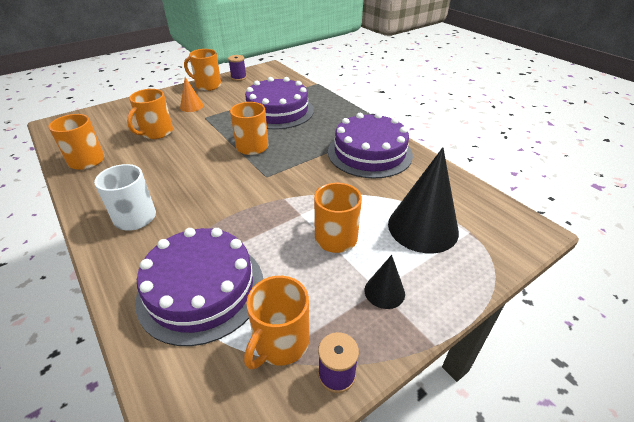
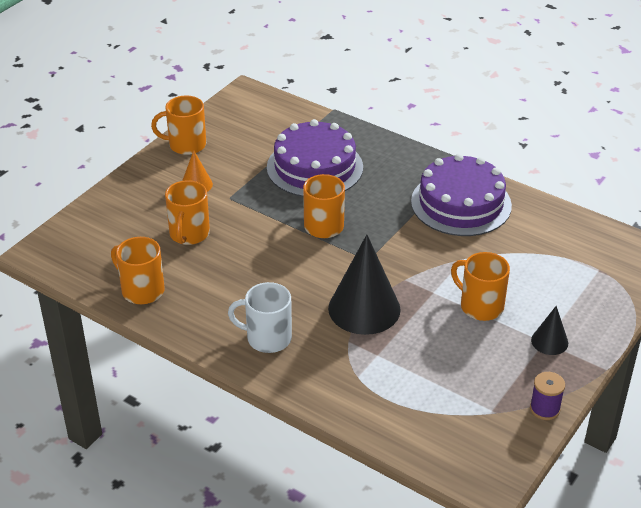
camera: 20 degrees left, 0 degrees up
(201, 289) = (393, 382): purple cake -> none
(238, 78) = (217, 121): purple spool -> none
(280, 343) = (489, 401): orange mug -> none
(423, 227) = (555, 276): black cone -> black cone (364, 308)

